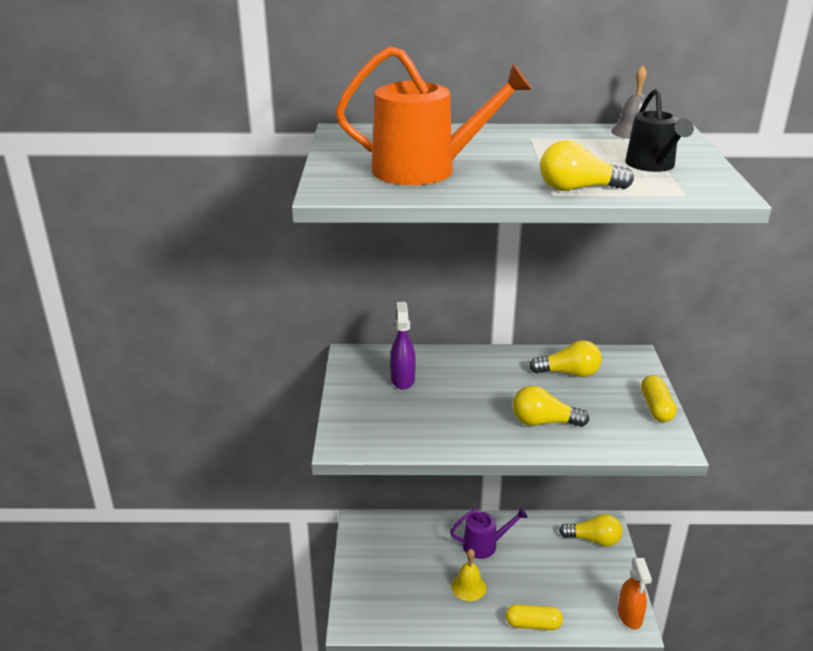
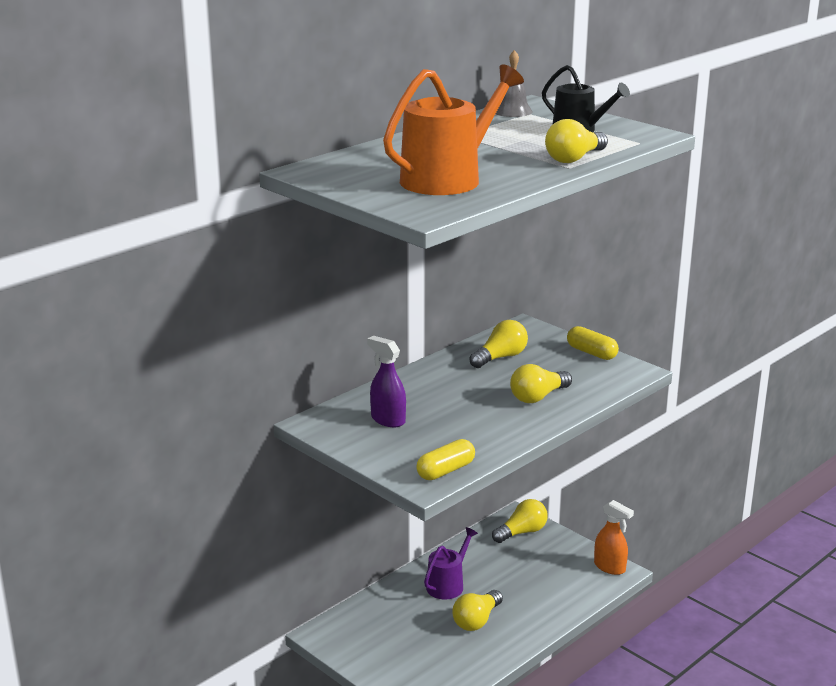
camera: 45 degrees left, 5 degrees down
(468, 587) = (476, 620): yellow bell -> yellow light bulb
(533, 624) = (555, 614): yellow capsule -> yellow capsule (445, 471)

